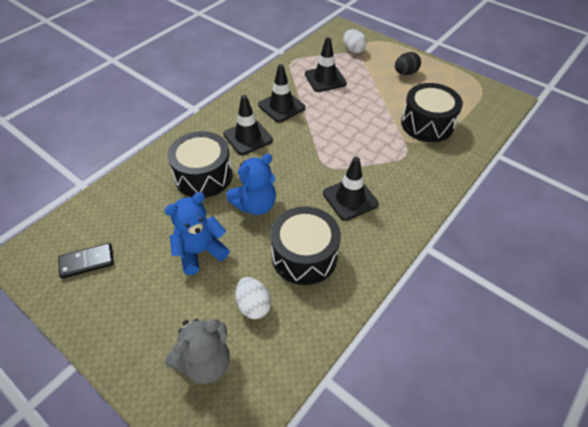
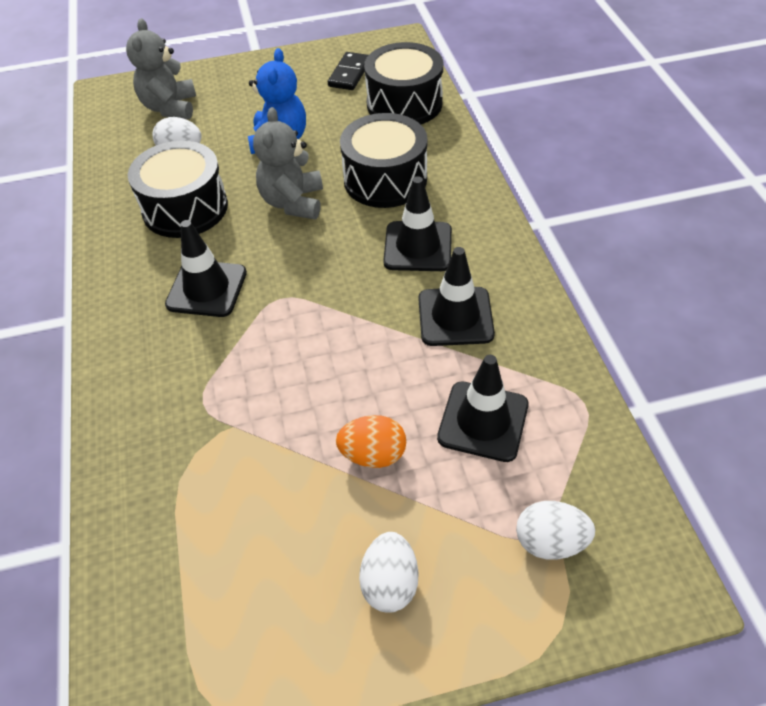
camera: 130 degrees right, 0 degrees up
(255, 205) = (293, 202): blue teddy bear -> grey teddy bear
(369, 97) = (373, 455): none -> orange egg
(405, 73) = (390, 583): black egg -> white egg
(427, 124) = (227, 491): black drum -> black drum (404, 104)

